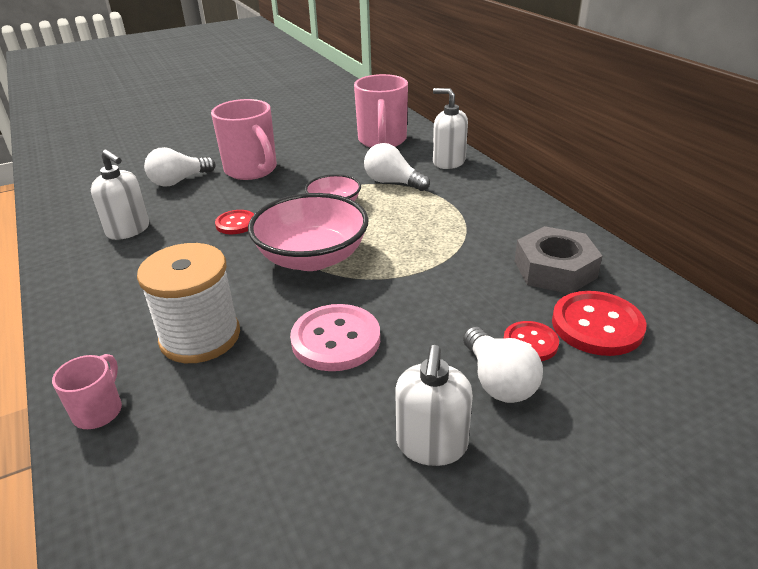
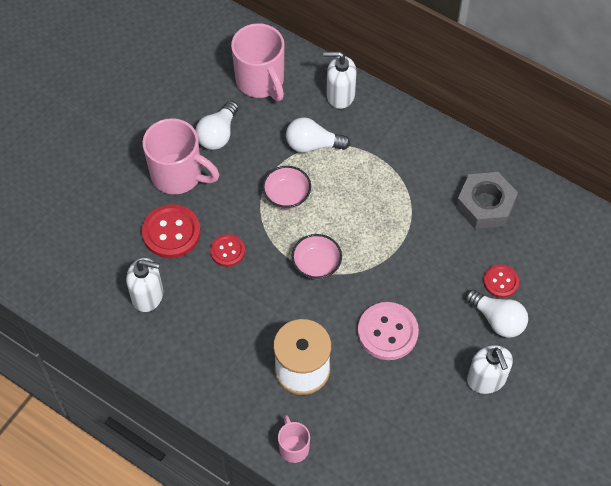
camera: 30 degrees left, 25 degrees up
(179, 181) = (127, 217): white light bulb -> white light bulb (218, 134)
(312, 258) = (316, 264): pink bowl -> pink bowl, size x0.55
(597, 325) = (531, 249): red button -> red button (171, 232)

